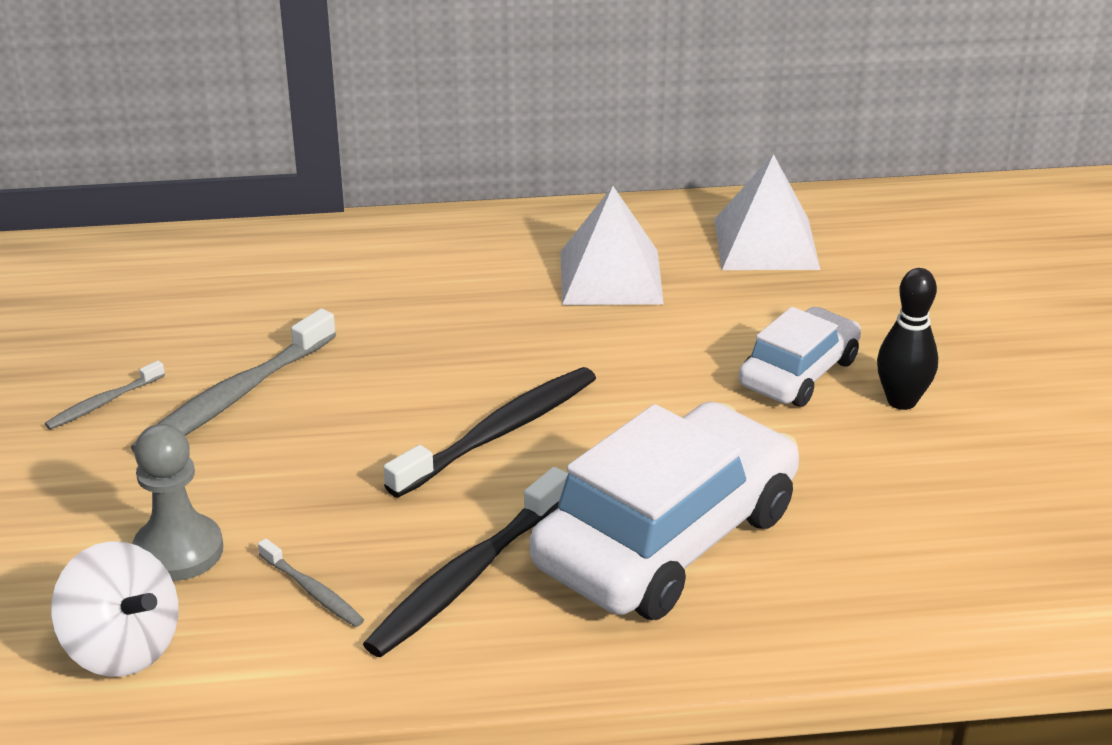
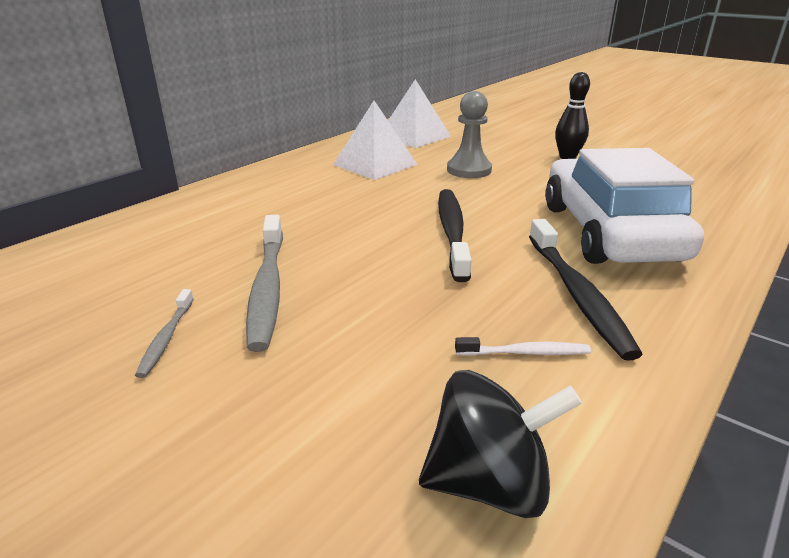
camera: 45 degrees left, 5 degrees down
(123, 647) = (489, 483): white spinning top -> black spinning top
(178, 551) = (397, 388): grey pawn -> grey pawn (469, 170)
(312, 591) = (525, 353): grey toothbrush -> white toothbrush
(799, 372) = (516, 163): white car -> none

